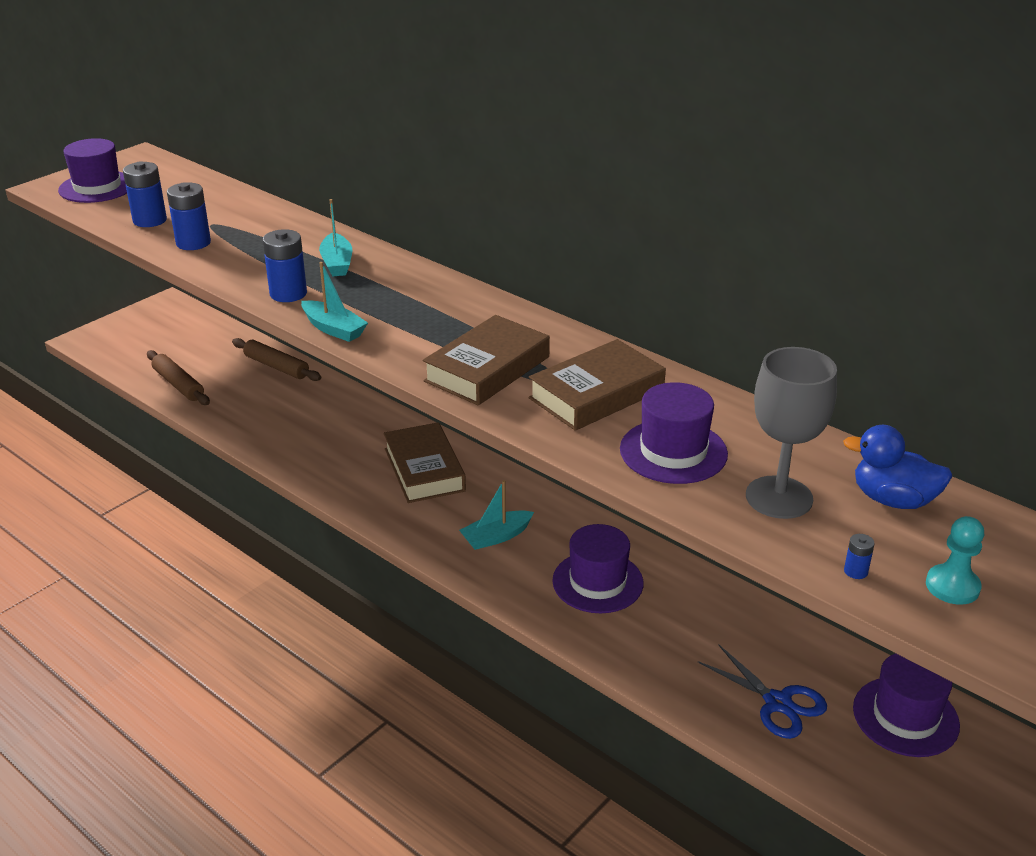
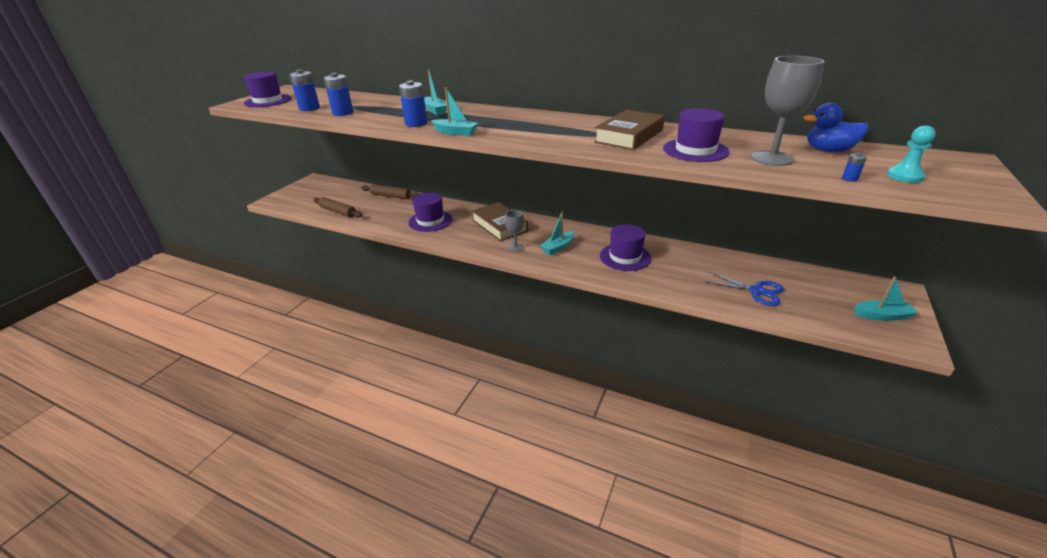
camera: 15 degrees left, 0 degrees up
(426, 522) = (515, 248): none -> grey goblet
(487, 369) = (559, 135): brown book -> none
(905, 716) = (821, 284): purple hat -> purple hat (430, 221)
(962, 803) = (882, 316): none -> turquoise boat

